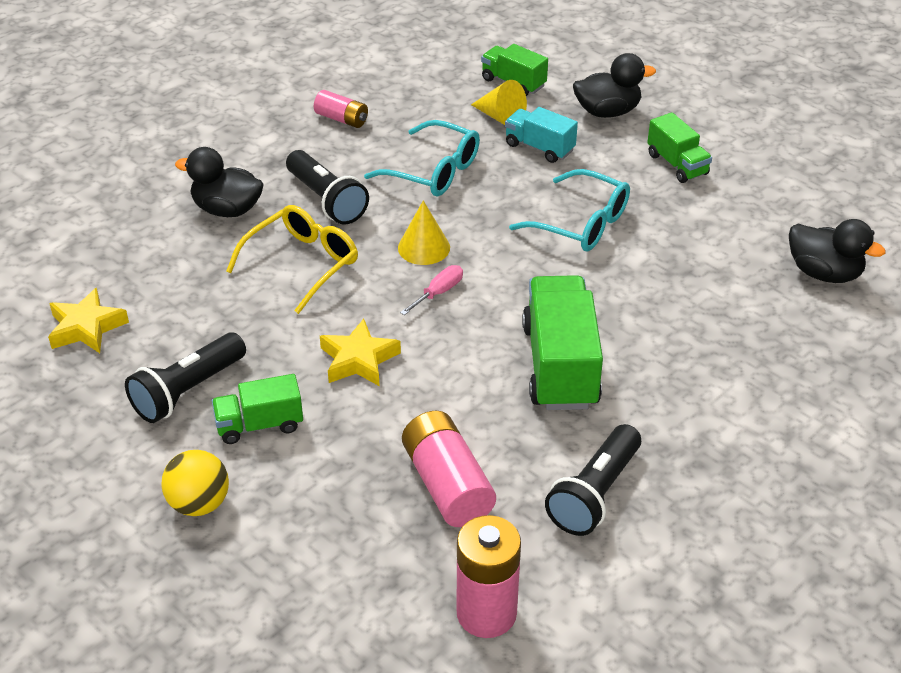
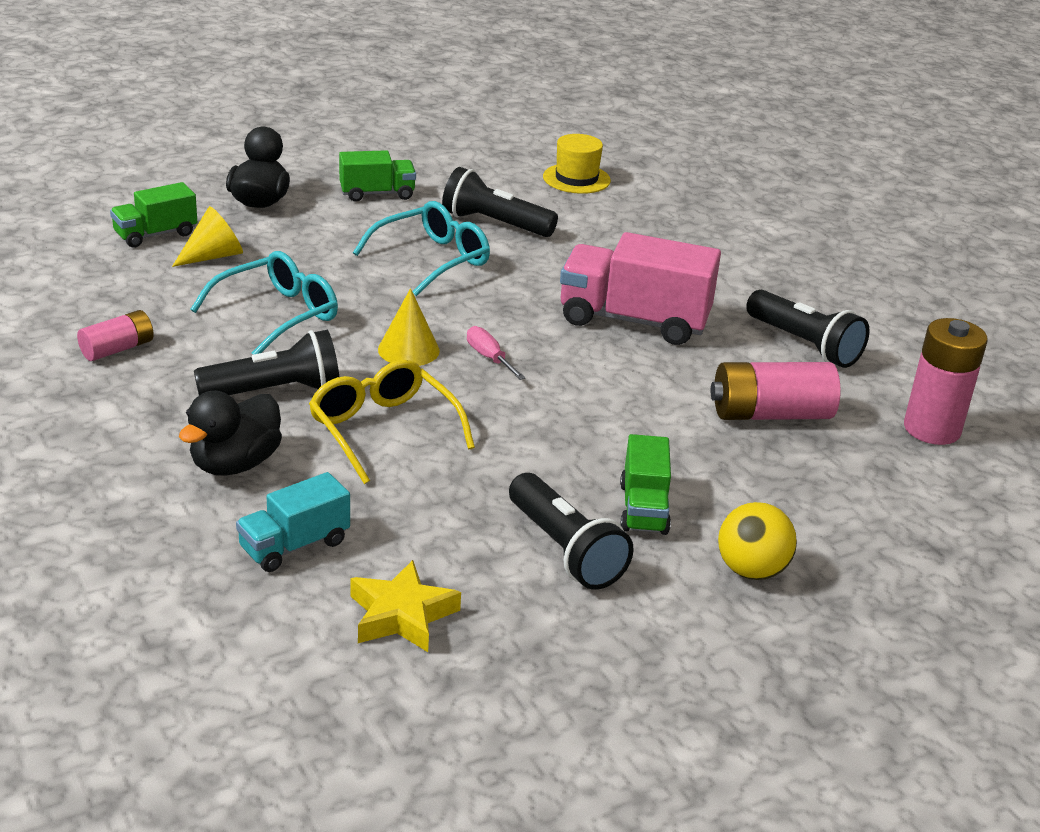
camera: 75 degrees left, 10 degrees down
(358, 359) = (569, 426): yellow star -> none
(539, 147) = (288, 249): turquoise truck -> turquoise truck (294, 545)
(560, 365) = (634, 320): green truck -> pink truck
(679, 243) = (494, 224): none -> black flashlight
(824, 273) = (576, 179): black duck -> yellow hat

